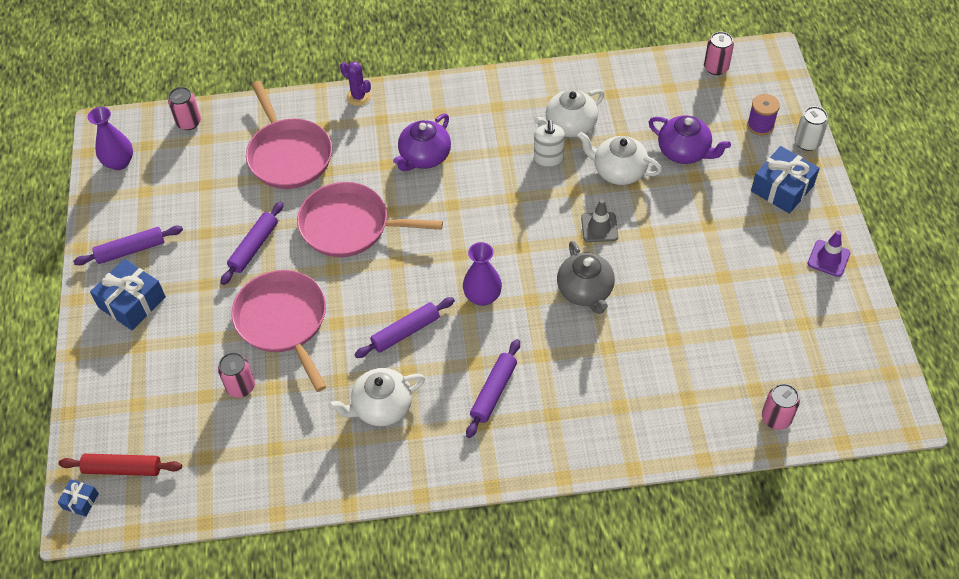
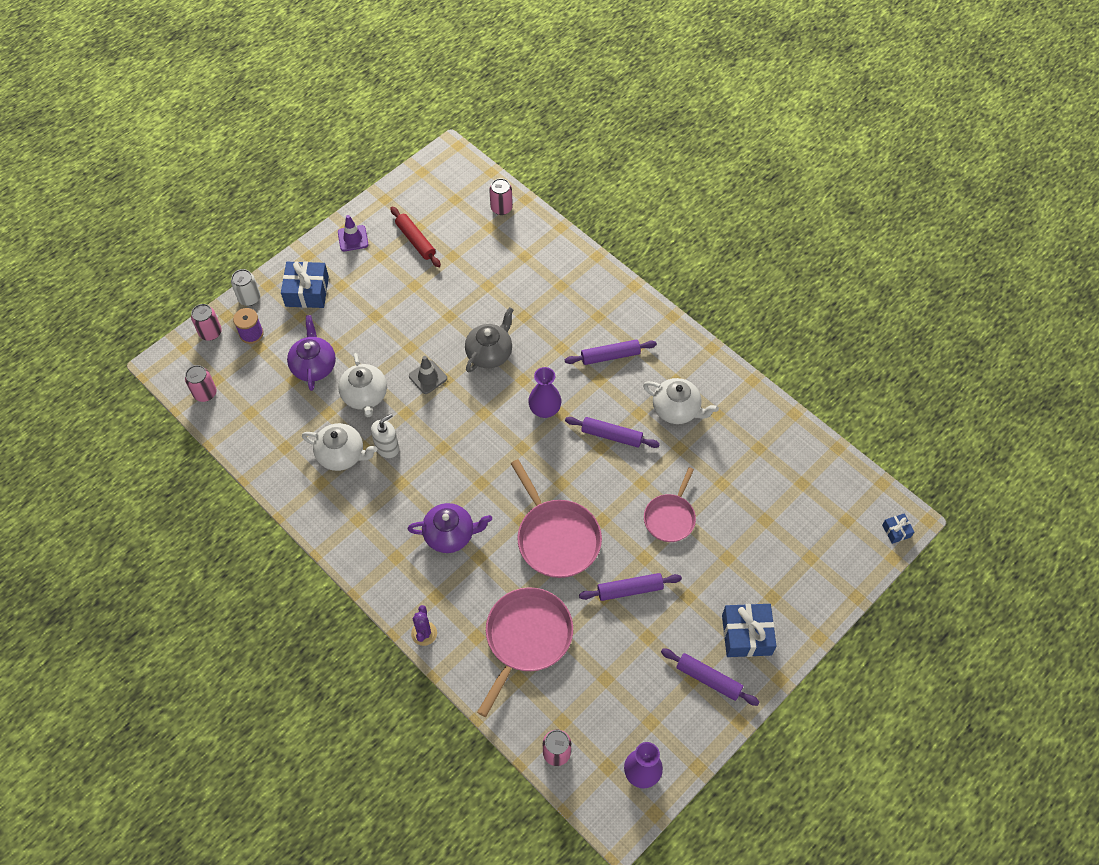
camera: 130 degrees left, 5 degrees up
(122, 469) = (855, 525): red rolling pin -> red rolling pin (416, 240)
(241, 387) = (739, 503): pink can -> pink can (210, 332)
(283, 321) = (670, 518): pink pan -> pink pan, size x0.63

